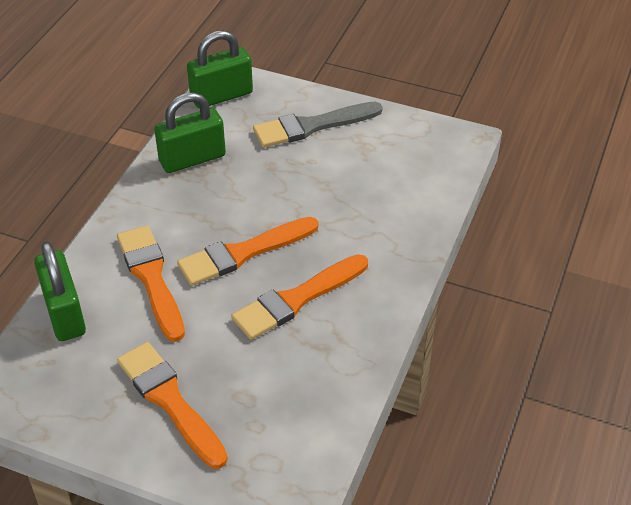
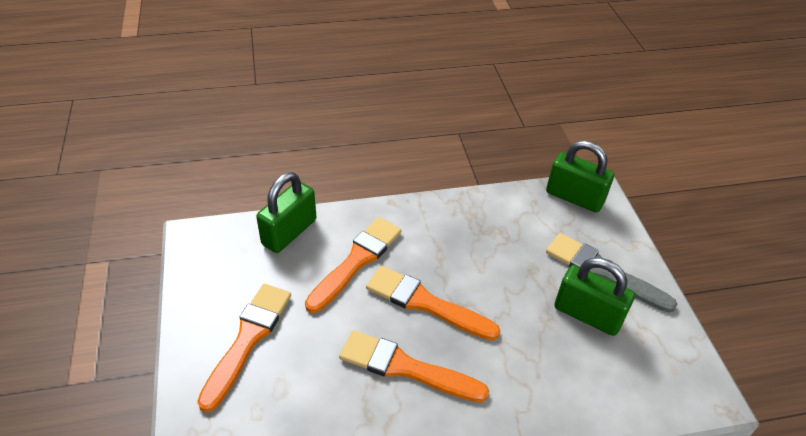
camera: 55 degrees right, 0 degrees up
(192, 159) = (493, 217): green padlock -> green padlock (587, 315)

